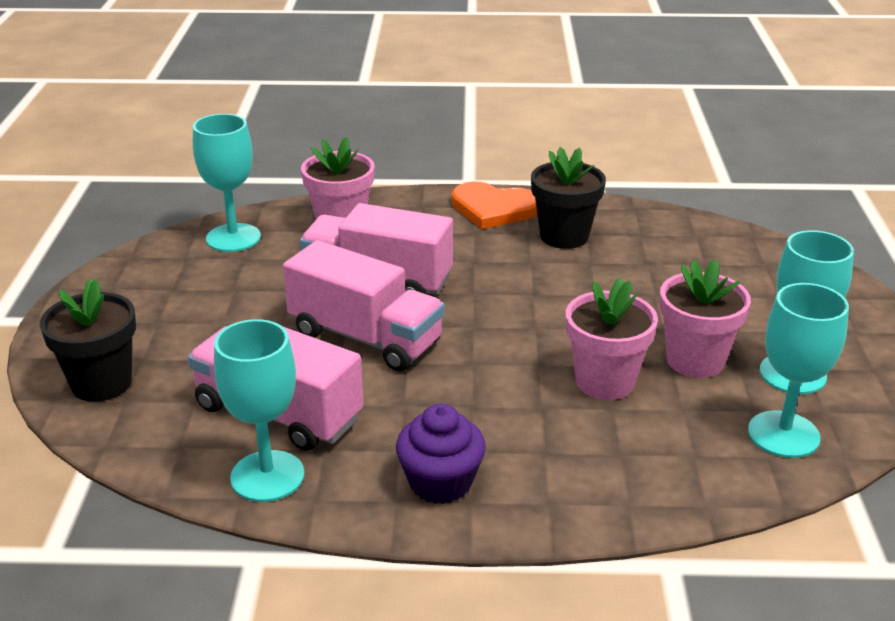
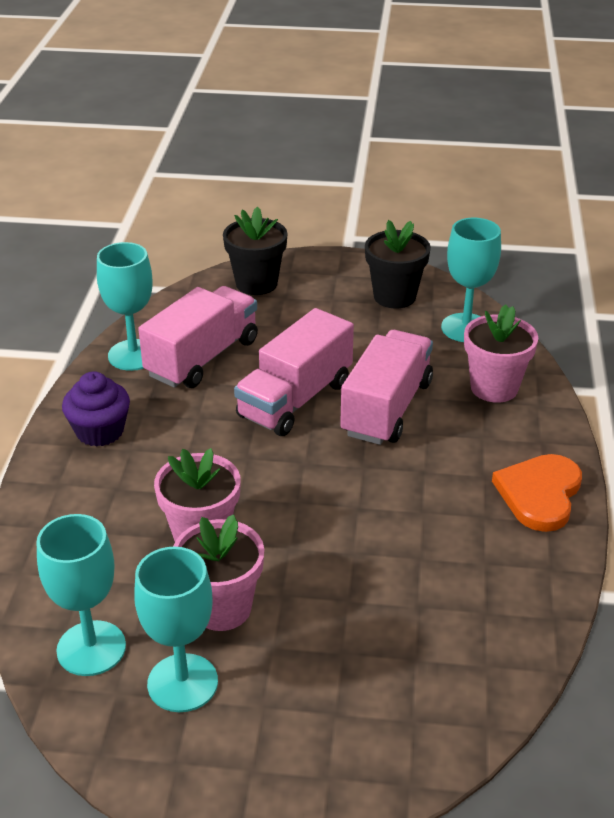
camera: 95 degrees right, 5 degrees up
(564, 236) = (477, 544): black flower pot -> black flower pot (394, 296)

